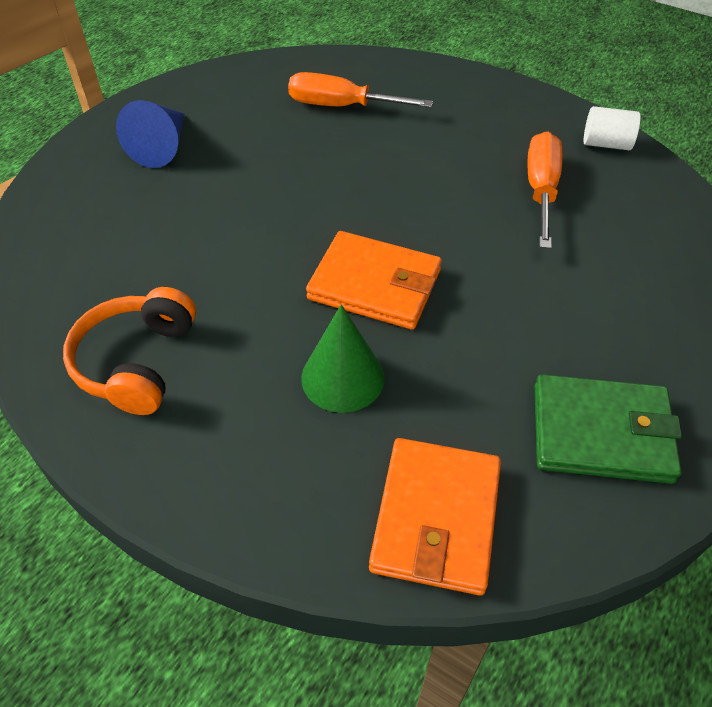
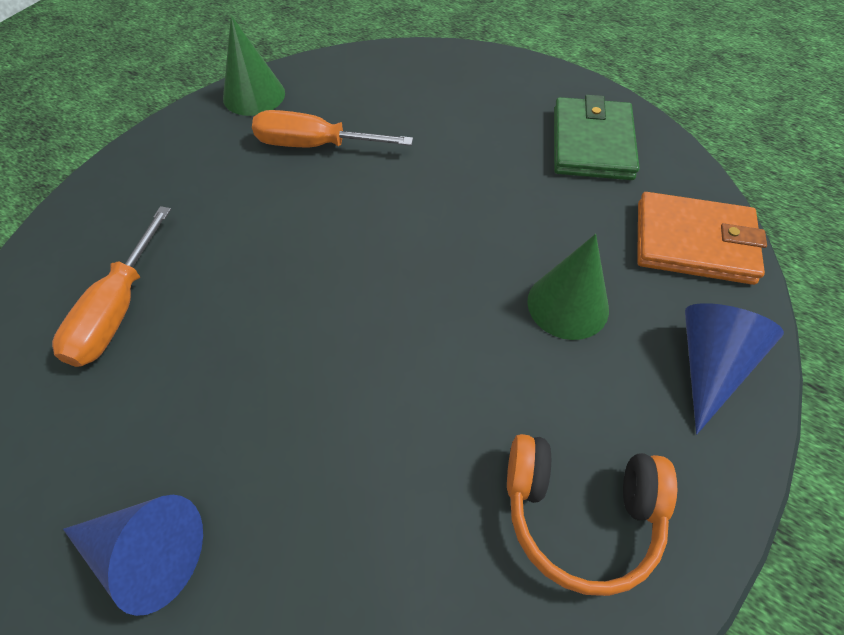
camera: 90 degrees left, 5 degrees up
(262, 492) = (709, 365): none -> blue cone
(374, 285) = (445, 278): orange wallet -> none
(606, 144) = (254, 95): white cylinder -> green cone

